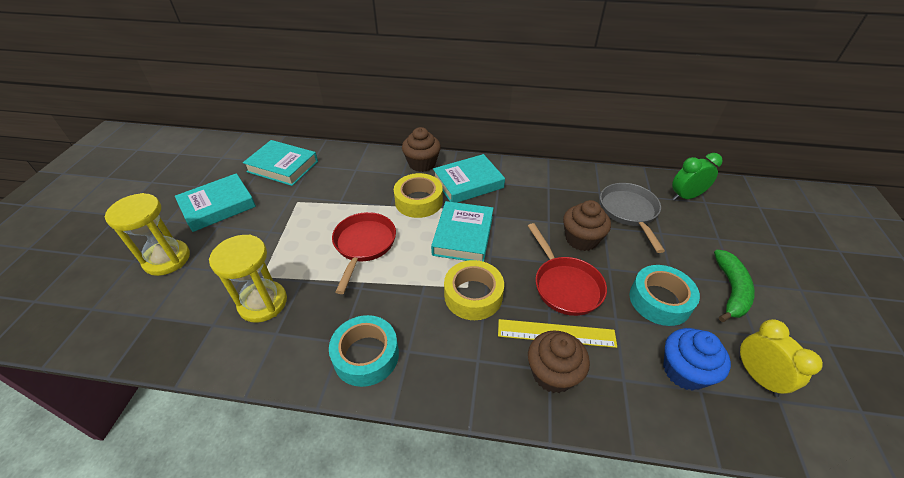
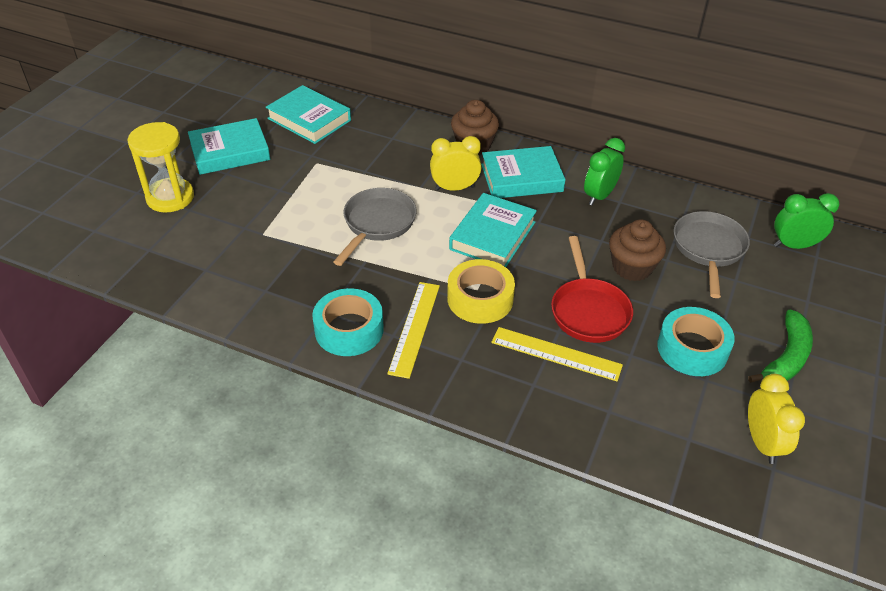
camera: 15 degrees right, 0 degrees up
(263, 303) = (258, 260): yellow hourglass -> none
(364, 245) = (377, 224): red pan -> grey pan
(419, 201) = (455, 188): yellow tape -> yellow clock
(426, 338) = (415, 328): none -> yellow ruler
(532, 186) = (599, 196): none -> green clock
(553, 373) = (535, 388): brown cupcake -> none
(684, 371) = (681, 419): blue cupcake -> none

